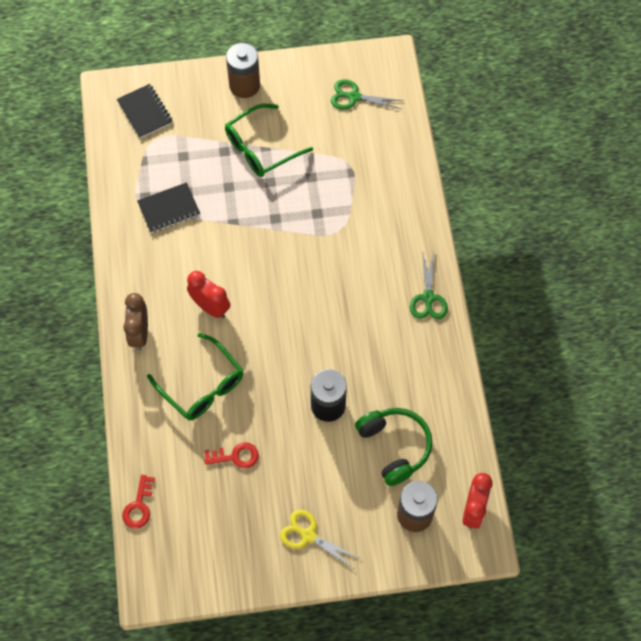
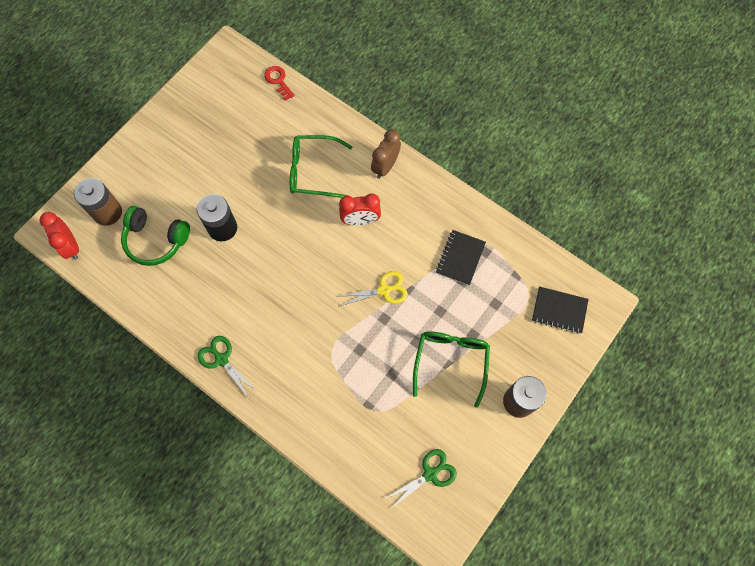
camera: 135 degrees right, 5 degrees up
(139, 333) = (385, 166): brown clock -> brown clock turned 105 degrees counterclockwise
(235, 456) = (250, 151): red key -> none
(308, 535) = (163, 147): yellow scissors -> yellow scissors (384, 290)

